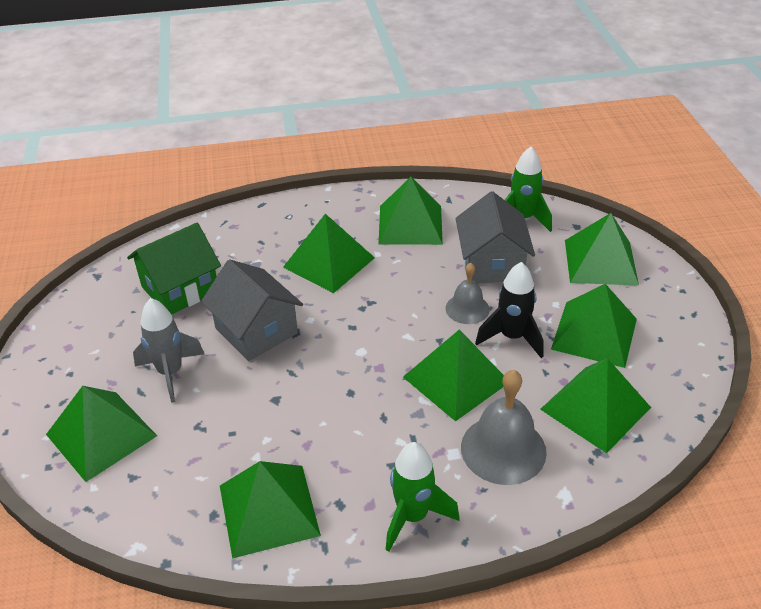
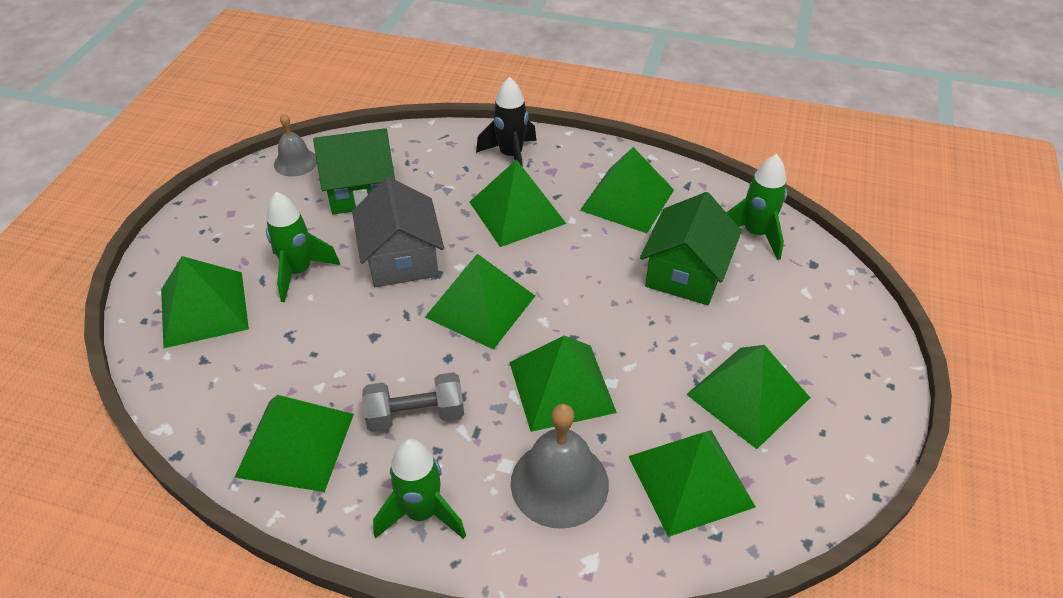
camera: 25 degrees right, 5 degrees up
(171, 373) = (299, 272): grey rocket -> green rocket
(355, 446) = (415, 415): none -> grey dumbbell
(467, 308) = (625, 314): grey bell -> grey bell (295, 162)
(491, 263) = (685, 273): grey house -> green house
(512, 337) = (652, 364): black rocket -> black rocket (511, 156)
(600, 262) = (813, 316): green pyramid -> green pyramid (480, 306)

